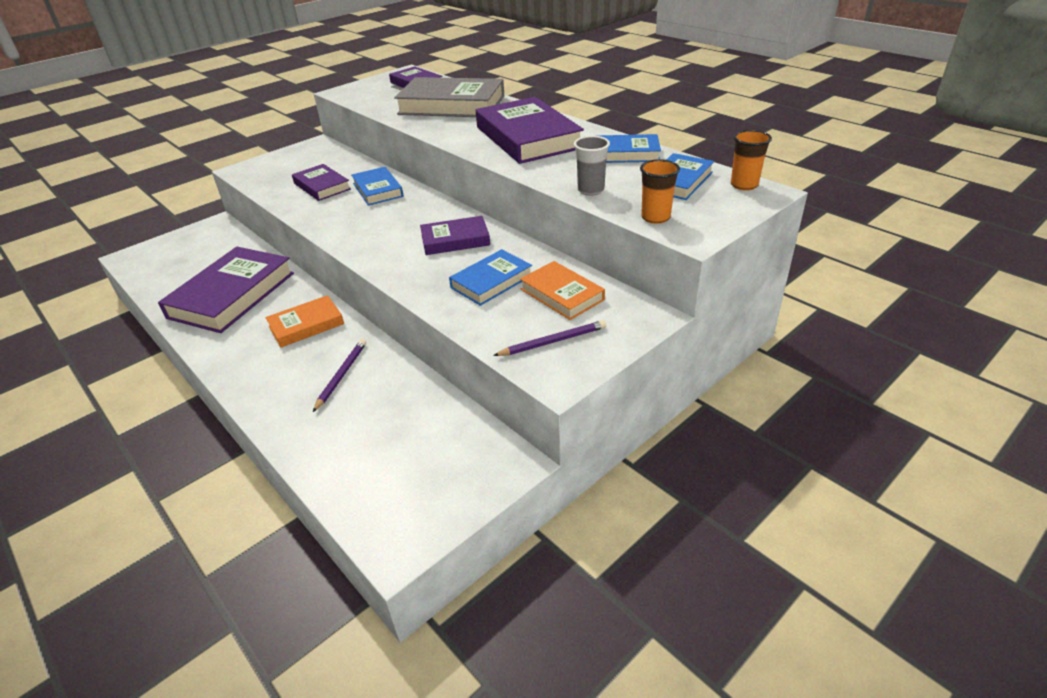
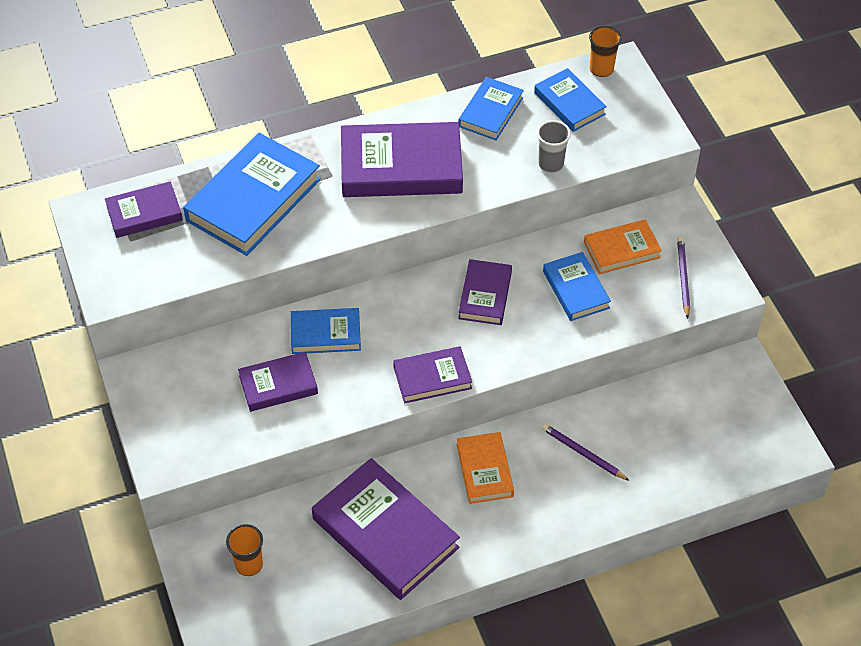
camera: 70 degrees left, 15 degrees up
(352, 239) = (432, 378): none -> purple book
(452, 105) = (253, 200): grey book -> blue book
(655, 217) = (624, 145): orange cup -> orange cup (249, 564)

